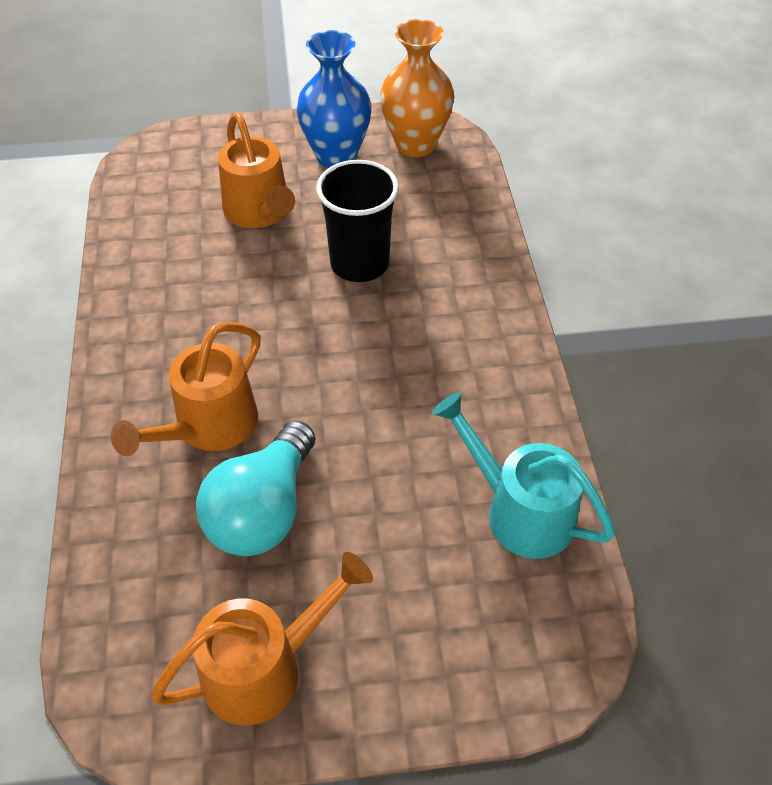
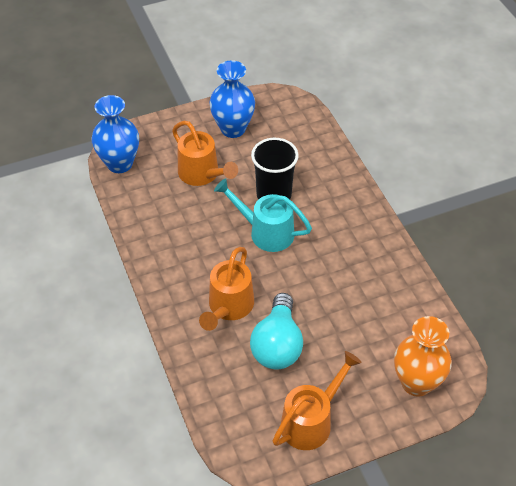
camera: 15 degrees left, 0 degrees up
(142, 174) = (119, 163): none -> blue vase
(415, 144) = (277, 112): orange vase -> orange vase (416, 383)
(518, 510) = (409, 314): turquoise watering can -> turquoise watering can (265, 232)

